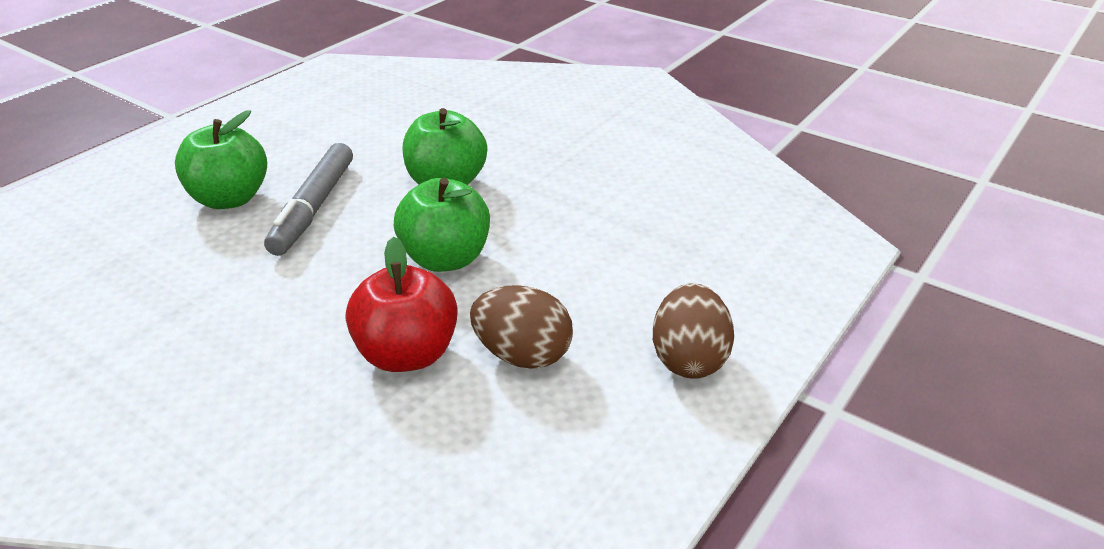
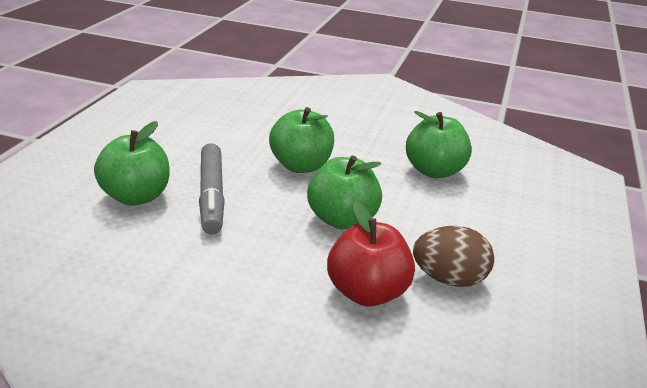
camera: 20 degrees left, 5 degrees down
(616, 210) = (434, 171): none -> green apple
(689, 359) = (557, 263): brown egg -> none

